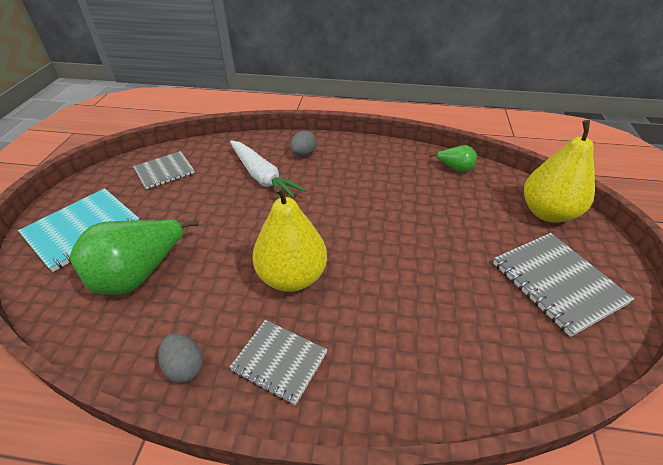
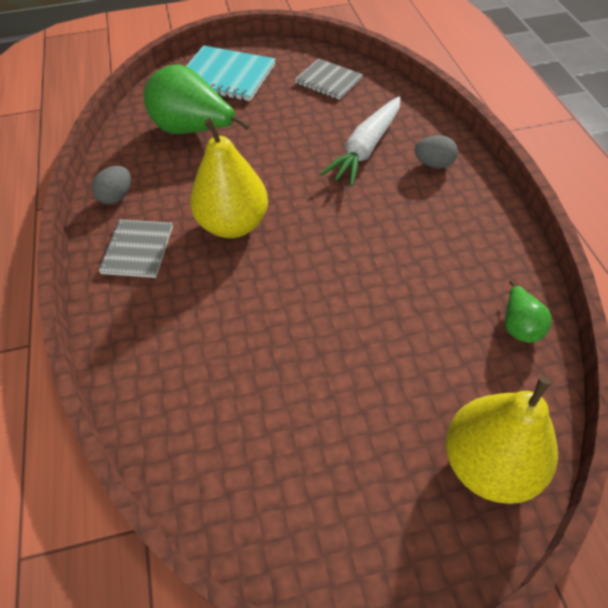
camera: 70 degrees right, 10 degrees up
(557, 283) = (337, 481): grey notebook -> none

